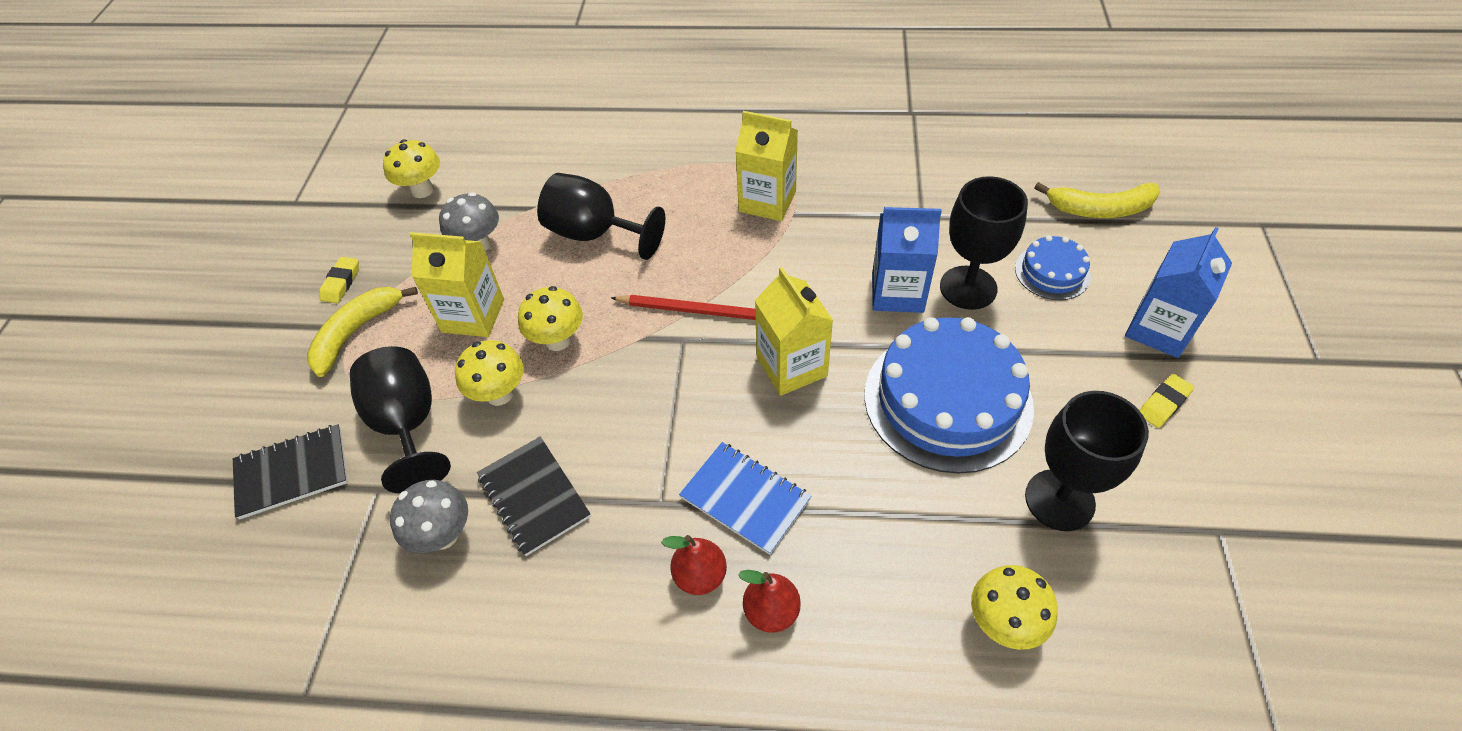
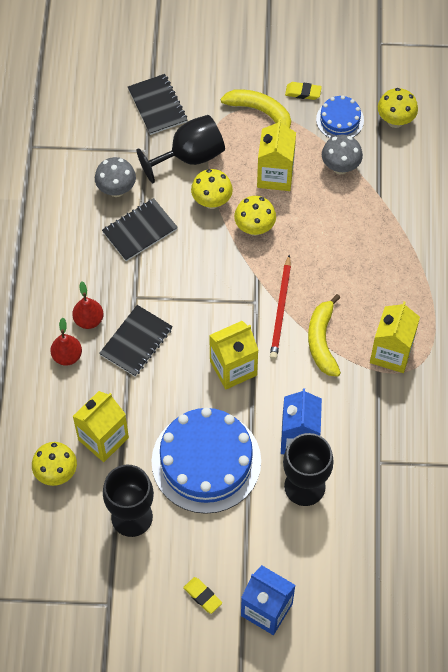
camera: 85 degrees right, 10 degrees up
(594, 234) = (353, 239): black goblet -> none
(745, 498) = (136, 342): blue notebook -> black notebook
(927, 546) = (103, 438): none -> yellow carton
(1052, 272) = (321, 547): blue cake -> blue cake (340, 120)
(1100, 209) = (390, 596): yellow banana -> yellow banana (322, 341)

